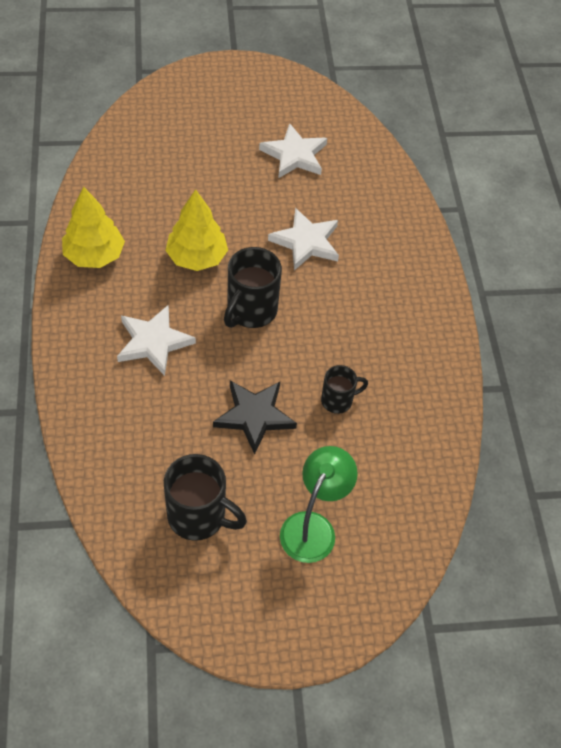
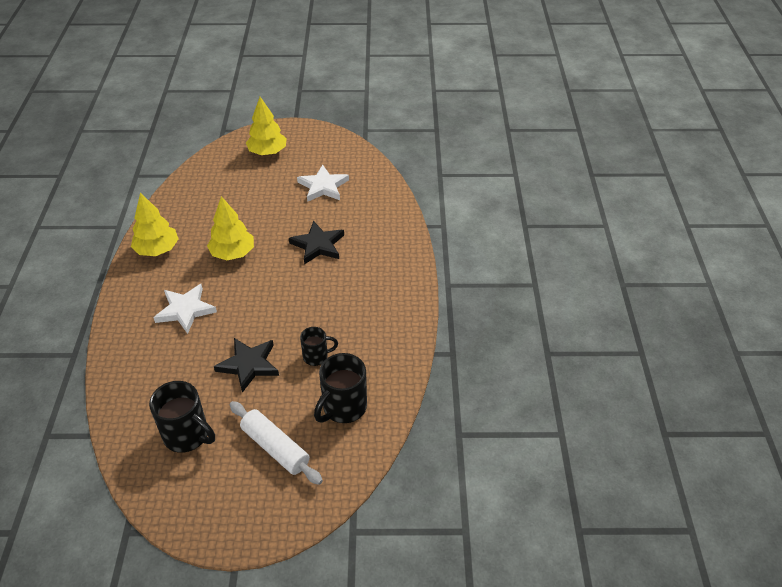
camera: 10 degrees right, 10 degrees down
(209, 104) = (267, 152): none -> yellow tree
(250, 311) = (264, 291): black mug -> black mug (343, 408)
(306, 242) = (318, 245): white star -> black star
(313, 527) = (275, 448): green lamp -> white rolling pin

